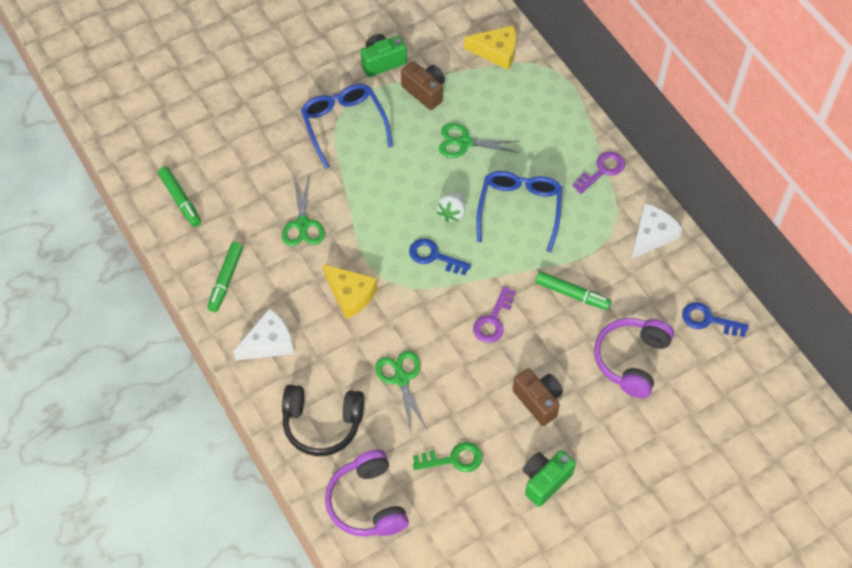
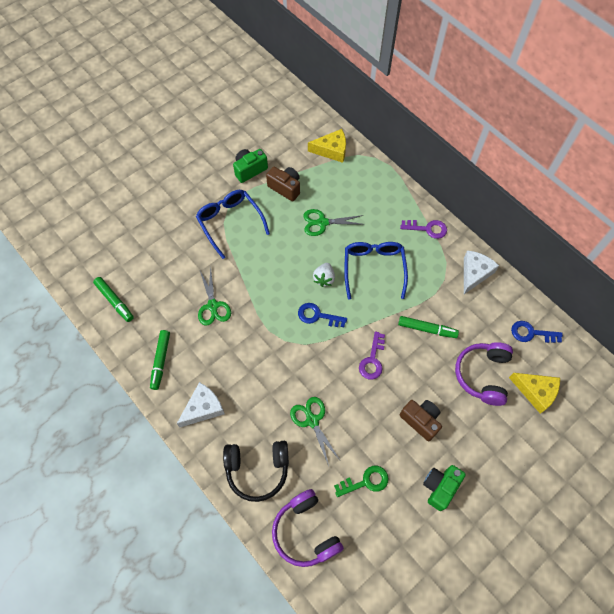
camera: 10 degrees left, 5 degrees up
(350, 295) = (259, 357): yellow cheese -> yellow cheese (535, 392)
(602, 170) = (427, 229): purple key -> purple key turned 60 degrees clockwise

